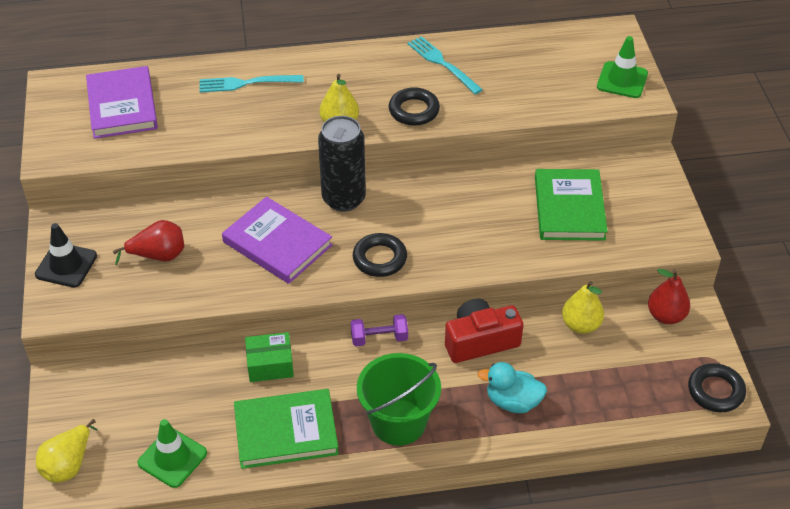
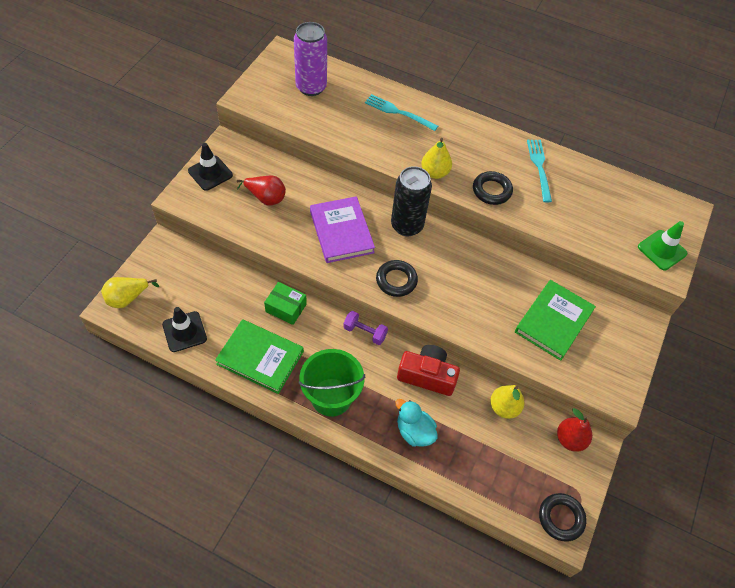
camera: 30 degrees right, 10 degrees up
(122, 106) = (311, 87): purple book -> purple can
(172, 458) = (184, 331): green traffic cone -> black traffic cone

